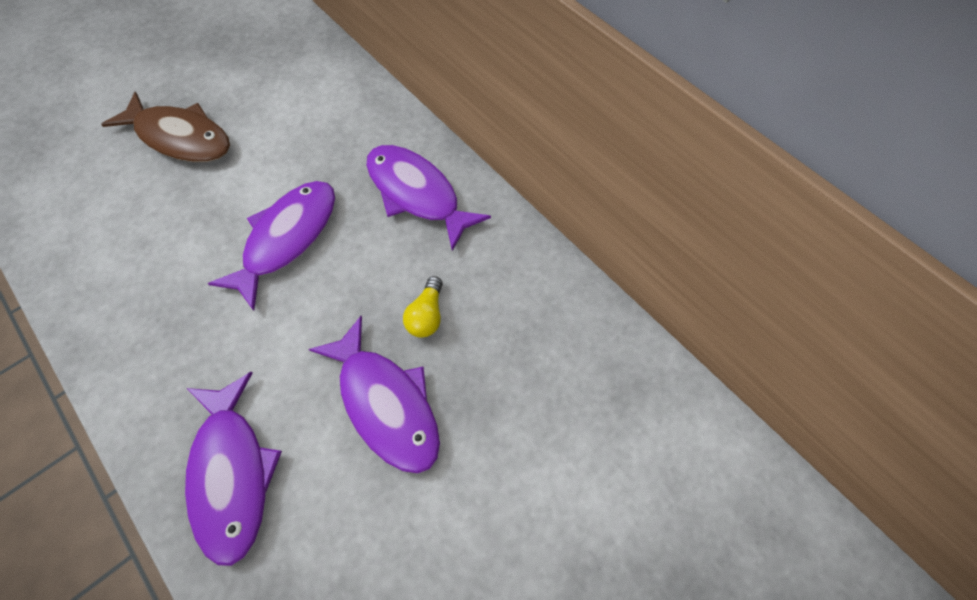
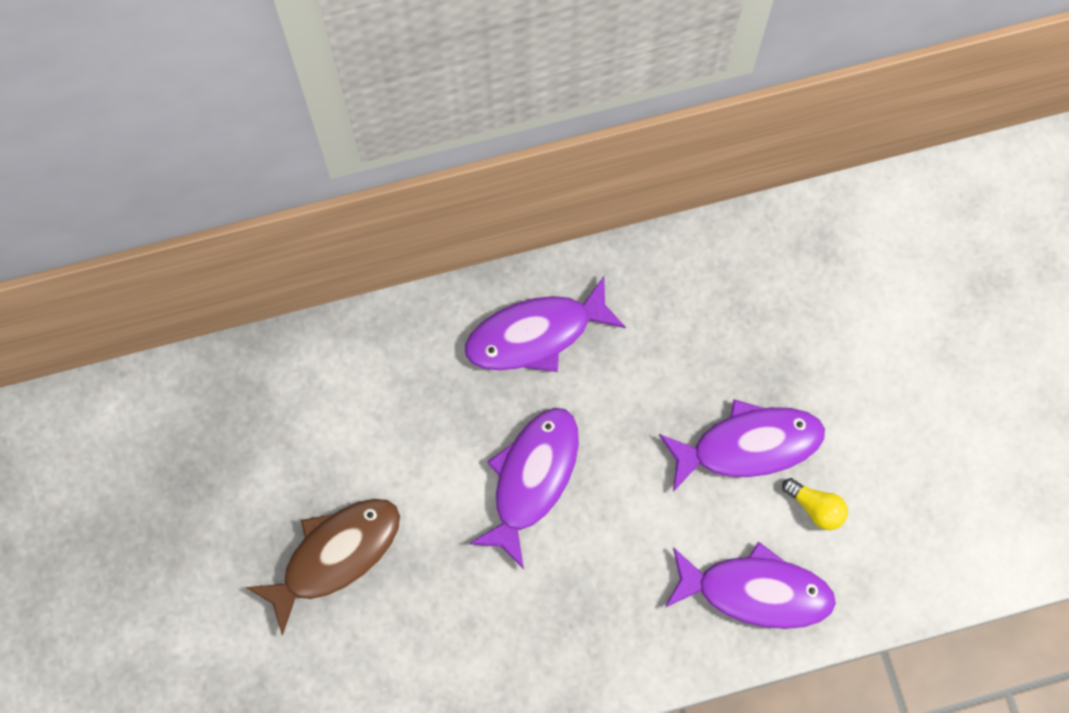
camera: 65 degrees left, 10 degrees up
(287, 238) = (532, 479): purple fish -> purple fish turned 60 degrees clockwise
(426, 315) = (679, 379): yellow light bulb -> yellow light bulb (815, 507)

